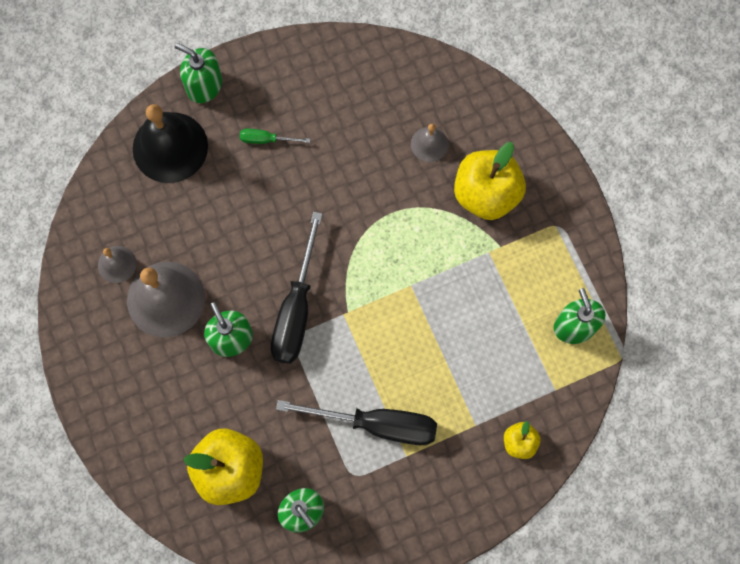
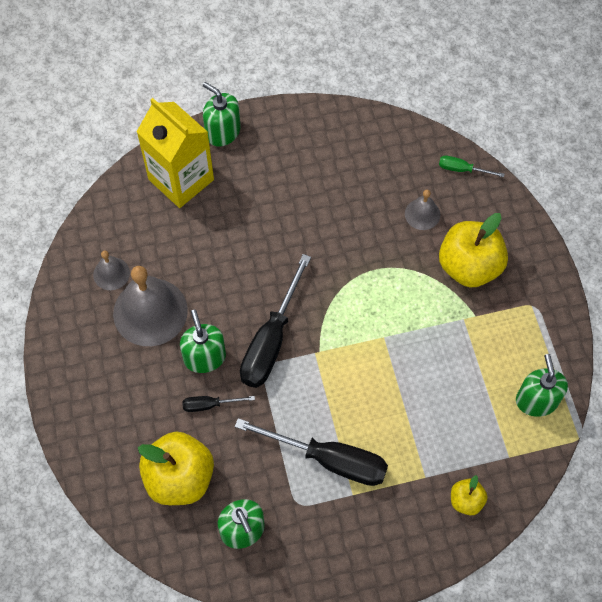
camera: 10 degrees right, 10 degrees down
(170, 147) = (181, 179): black bell -> yellow carton
(246, 388) = (209, 405): none -> black screwdriver
(266, 140) = (271, 187): green screwdriver -> green screwdriver (462, 169)

